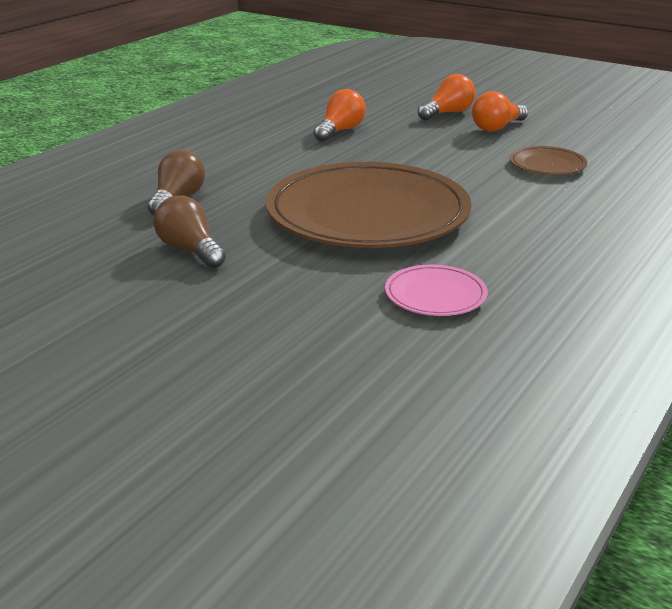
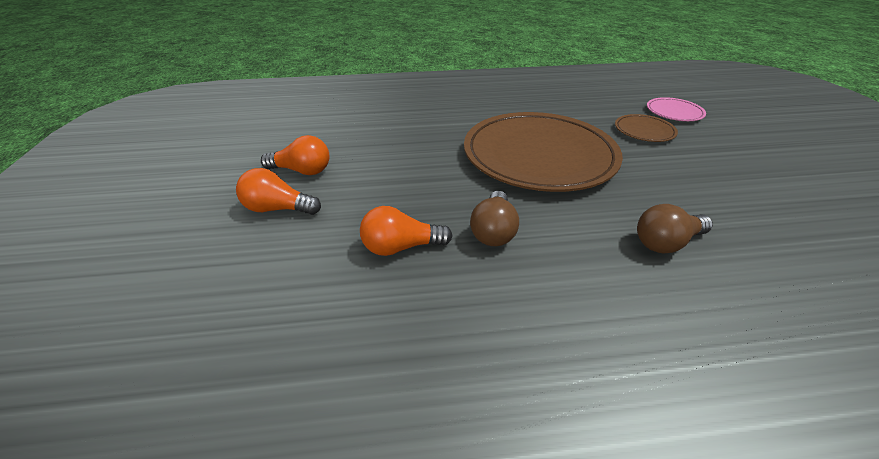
camera: 130 degrees left, 10 degrees up
(190, 250) = (691, 188): brown light bulb -> brown light bulb (493, 231)
(435, 295) = (580, 110): pink plate -> pink plate (674, 112)
(547, 165) = (370, 131): brown plate -> brown plate (644, 131)

